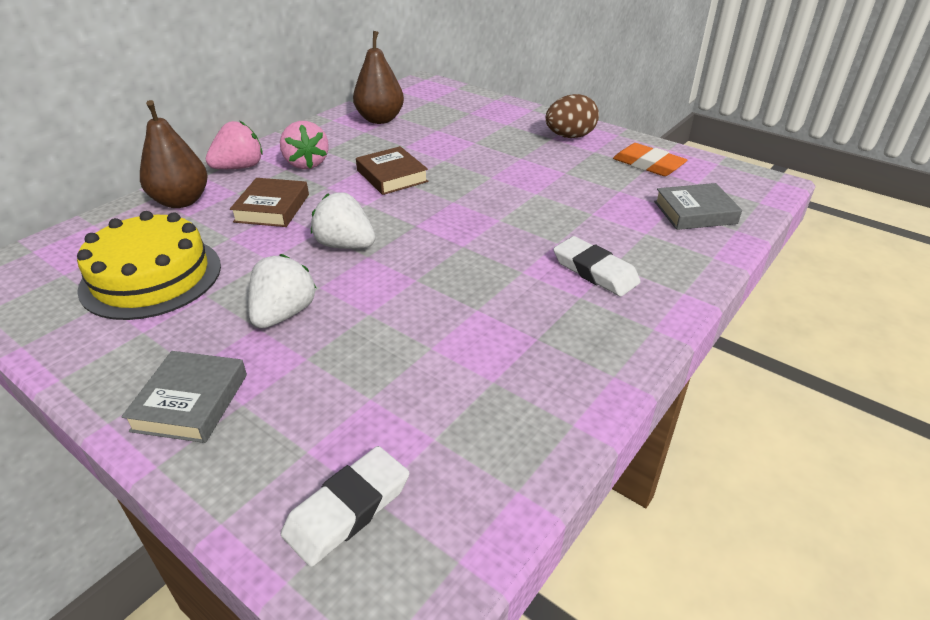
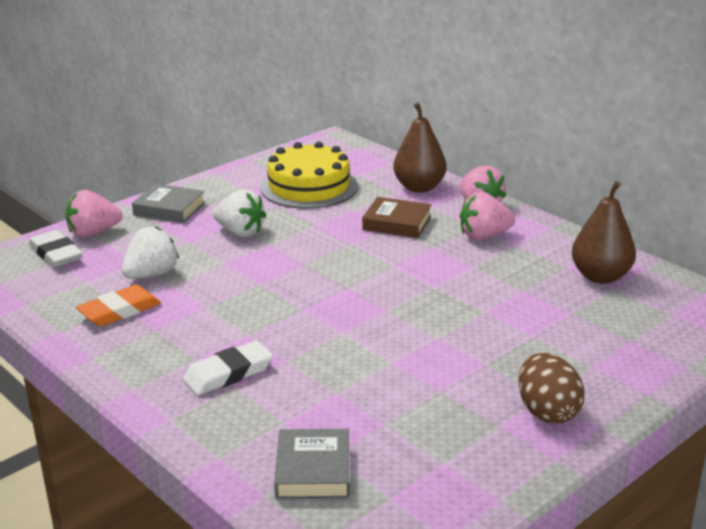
camera: 100 degrees right, 10 degrees down
(270, 478) = (93, 233): none -> pink strawberry
(345, 245) = (323, 254): white strawberry -> white strawberry (151, 275)
(392, 176) = (448, 279): brown book -> none
(648, 164) = (450, 464): orange eraser -> orange eraser (119, 311)

